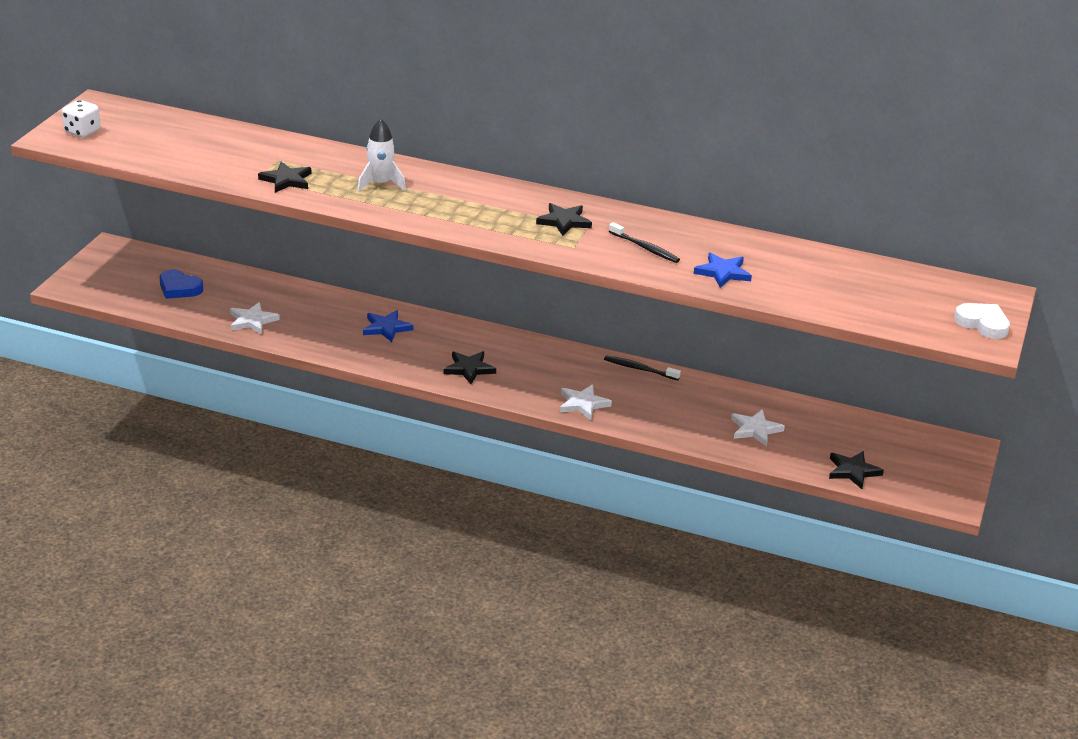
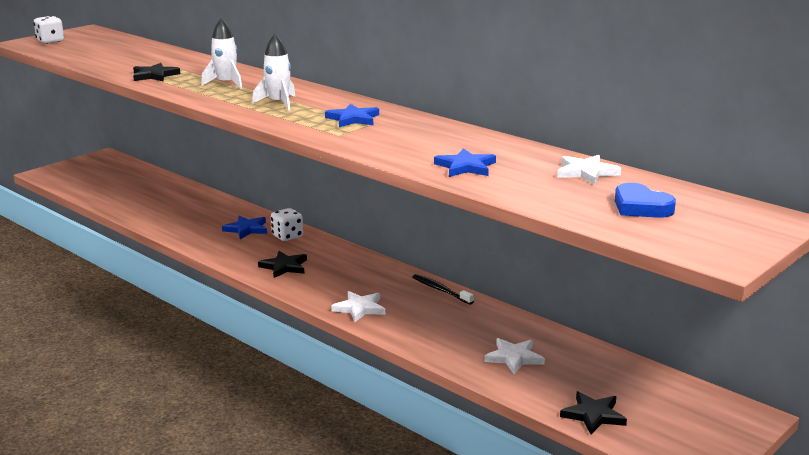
camera: 25 degrees right, 10 degrees down
(179, 288) = (119, 184): blue heart -> blue heart (641, 207)
(252, 321) = (147, 210): white star -> white star (586, 172)
(437, 330) = (287, 236): none -> white dice
(468, 208) = (278, 103): none -> white rocket
(564, 221) = (353, 119): black star -> blue star
(645, 248) = (407, 142): black toothbrush -> none
(982, 324) = (732, 241): white heart -> none

